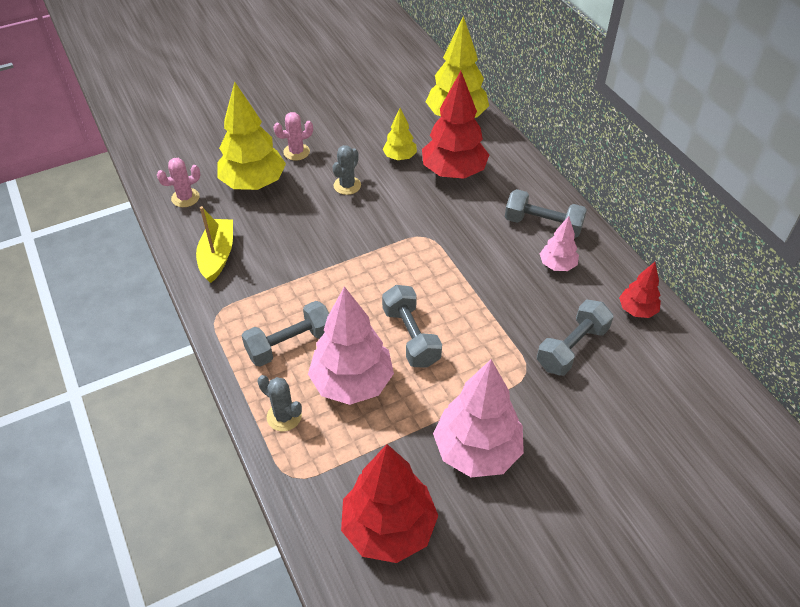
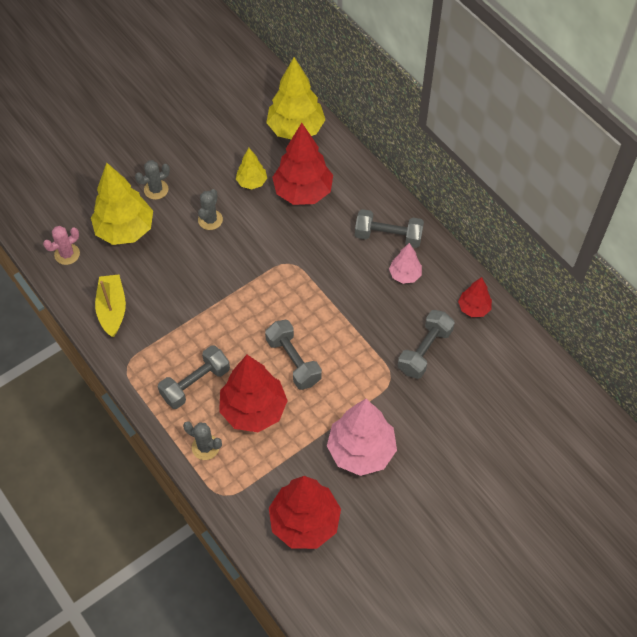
camera: 10 degrees left, 10 degrees up
(296, 152) = (156, 190): pink cactus -> grey cactus
(352, 383) = (253, 410): pink tree -> red tree

